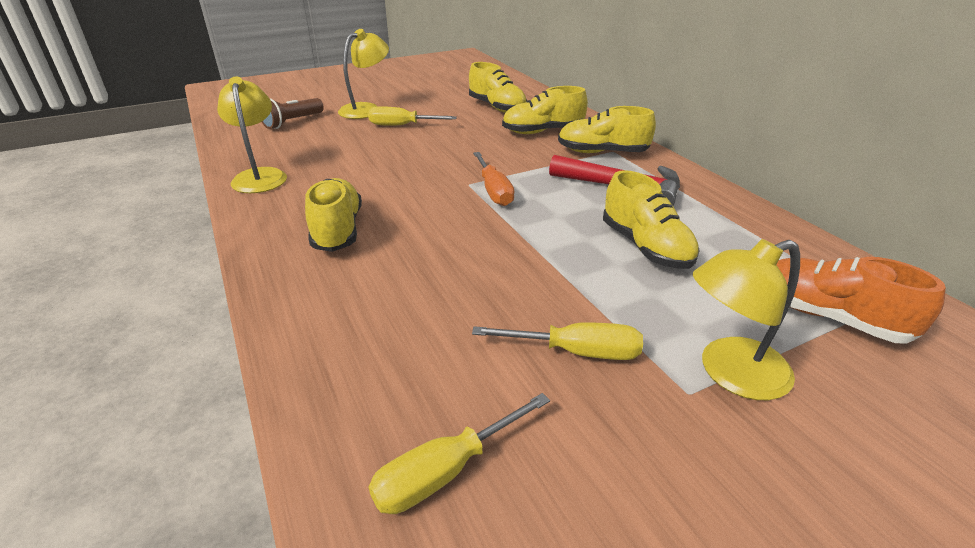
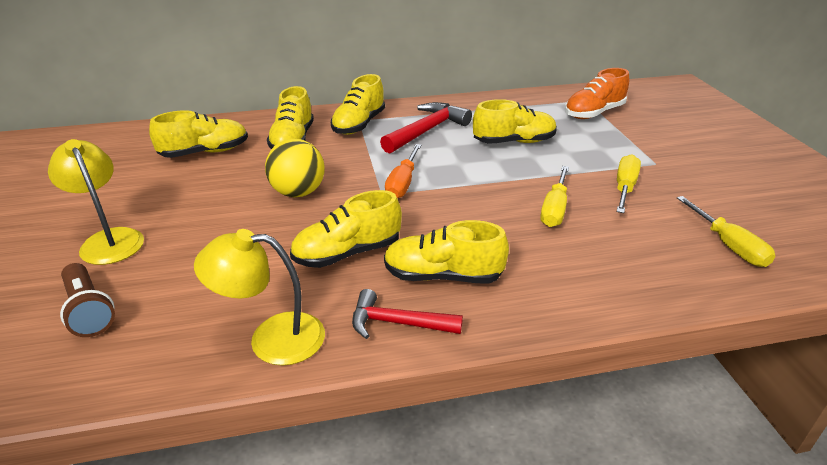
camera: 75 degrees left, 0 degrees up
(272, 218) = (398, 323): none -> red hammer
(365, 184) = (347, 253): none -> yellow shoe
(402, 125) = (199, 216): yellow screwdriver -> yellow screwdriver (554, 209)
(452, 150) = (298, 193): none -> yellow ball
(493, 191) = (403, 183): orange screwdriver -> orange screwdriver turned 105 degrees clockwise
(730, 373) = (640, 149): yellow lamp -> none

